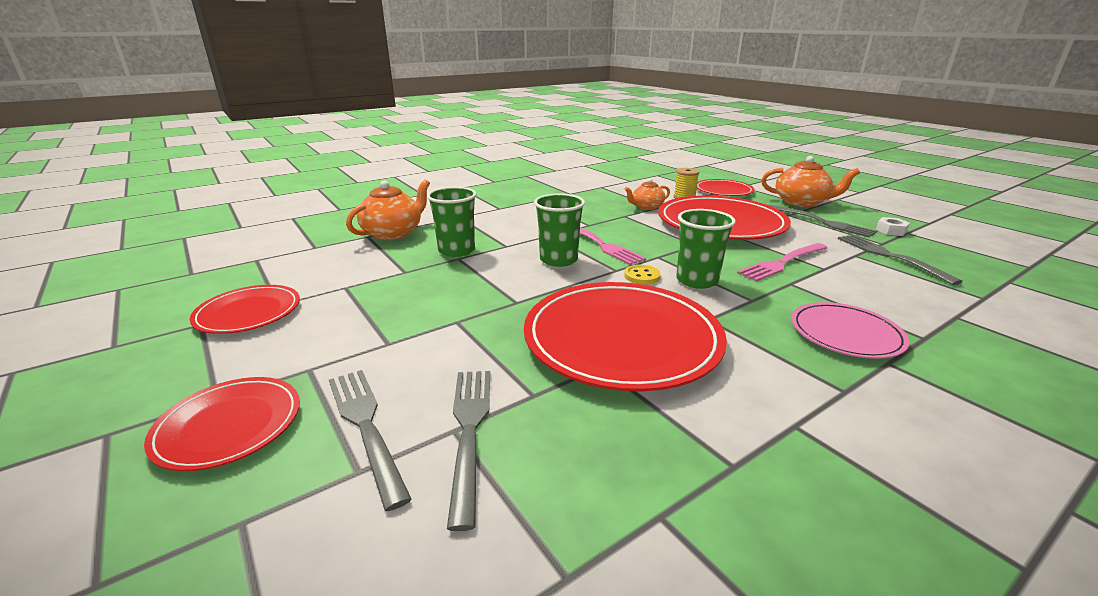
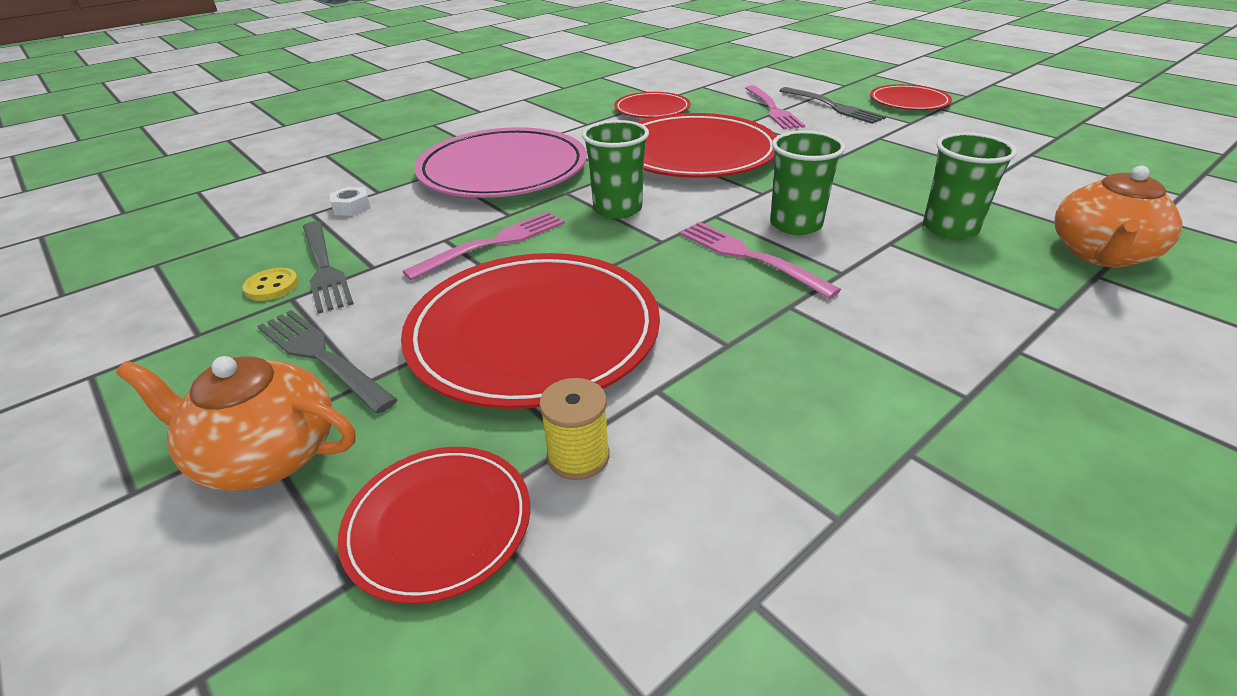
camera: 175 degrees right, 10 degrees up
(248, 313) = (1039, 146): red plate -> red plate (652, 109)
(469, 431) = (773, 109): grey fork -> pink fork
(642, 276) = (682, 209): yellow button -> yellow button (272, 286)
(646, 207) = (682, 388): orange teapot -> none
(846, 334) = (503, 170): pink plate -> pink plate, size x1.86
(891, 231) = (221, 337): white nut -> white nut (352, 207)

